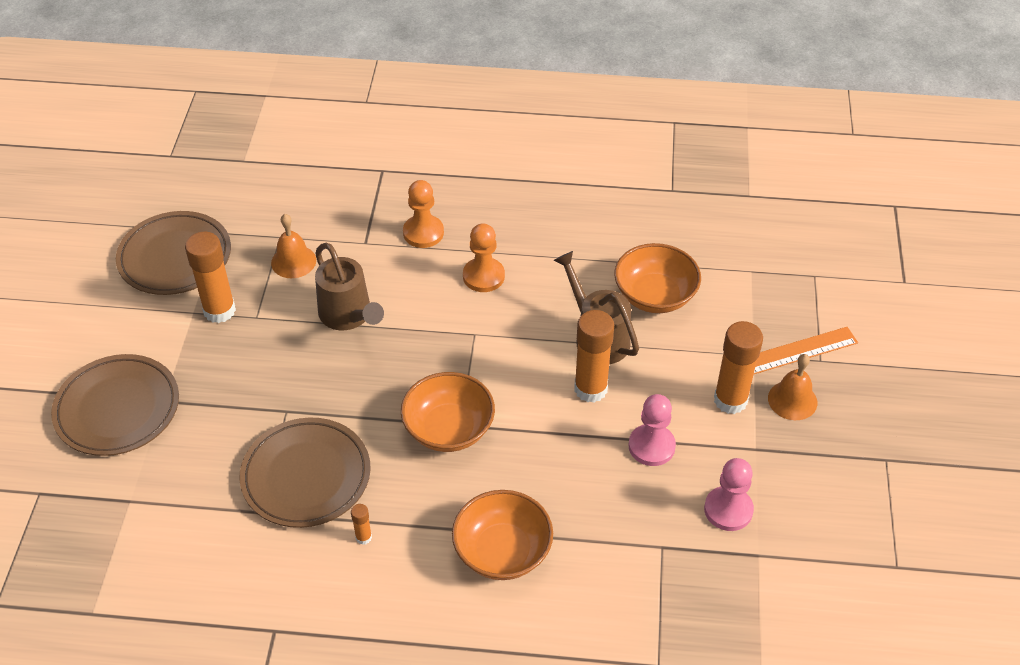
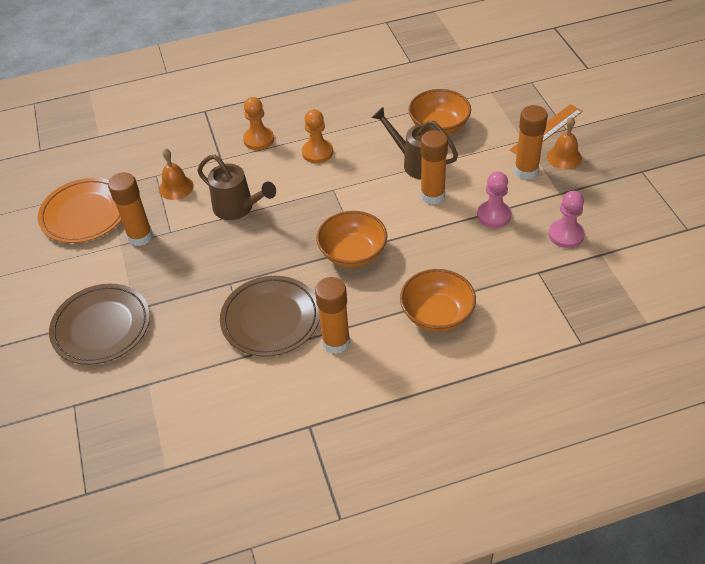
camera: 20 degrees left, 0 degrees up
(175, 257) = (85, 214): brown plate -> orange plate
(363, 537) = (336, 342): orange glue stick -> orange glue stick, size x2.23

